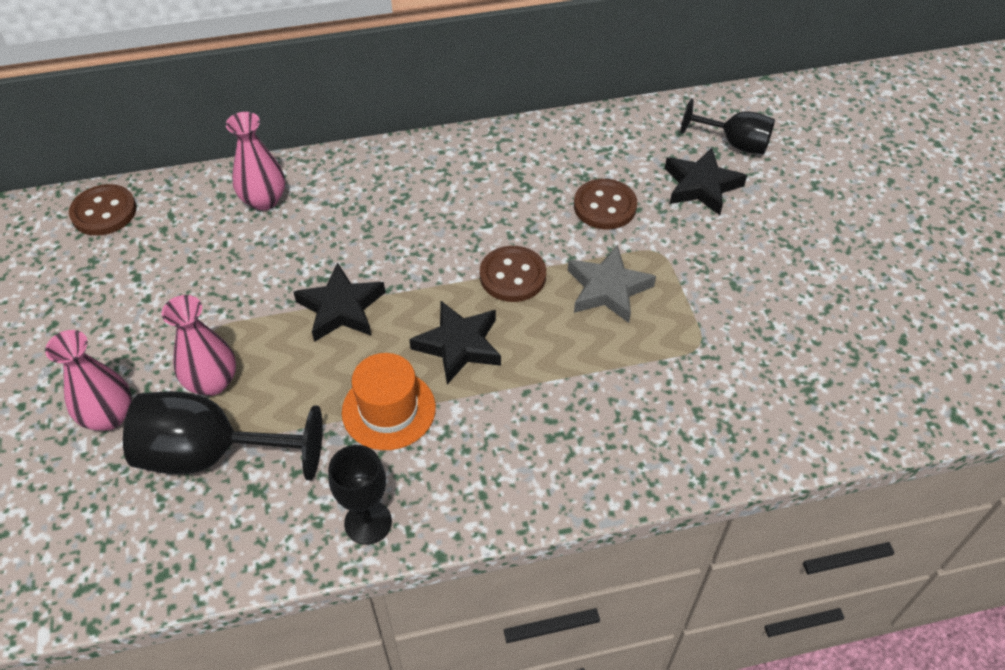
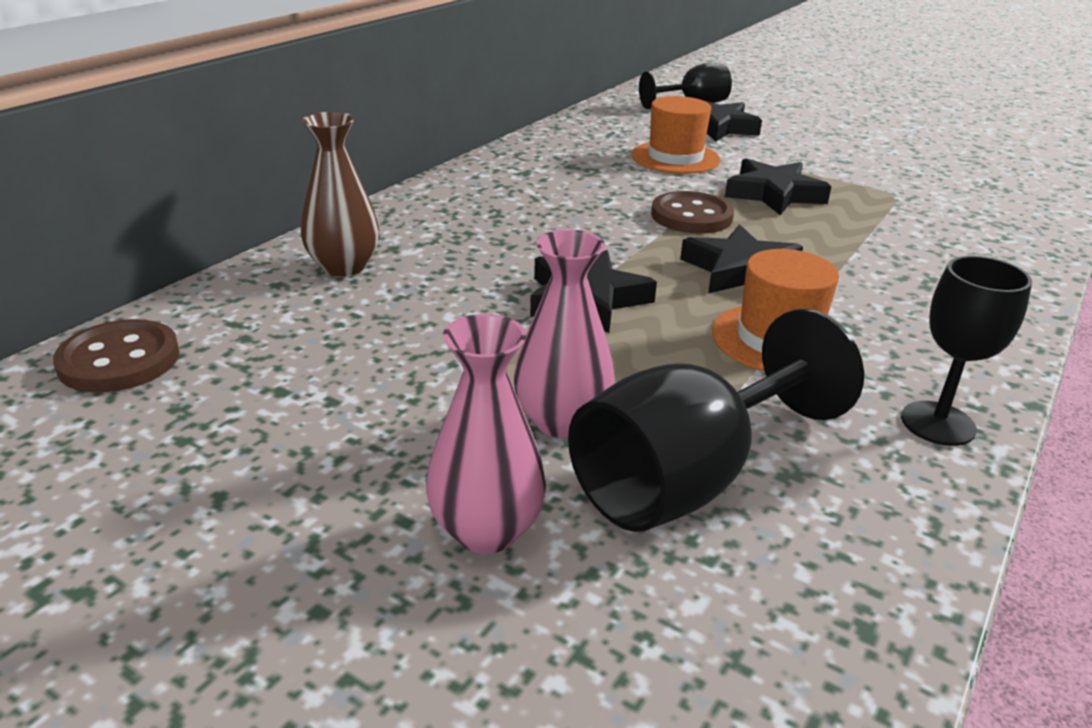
camera: 45 degrees left, 20 degrees down
(264, 200) = (344, 267): pink vase -> brown vase
(605, 206) = (675, 158): brown button -> orange hat
(608, 289) = (773, 194): grey star -> black star

